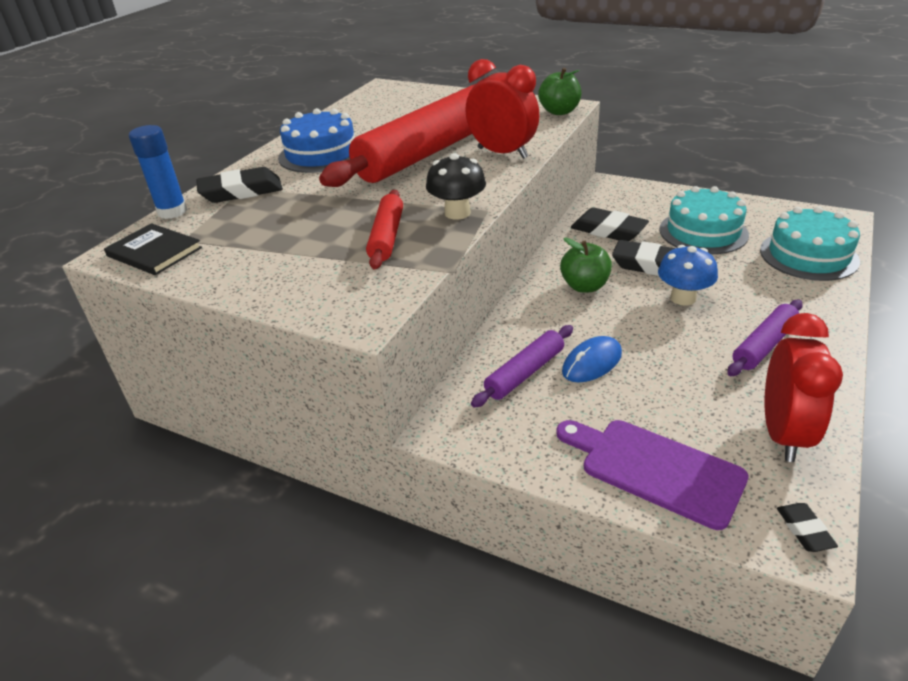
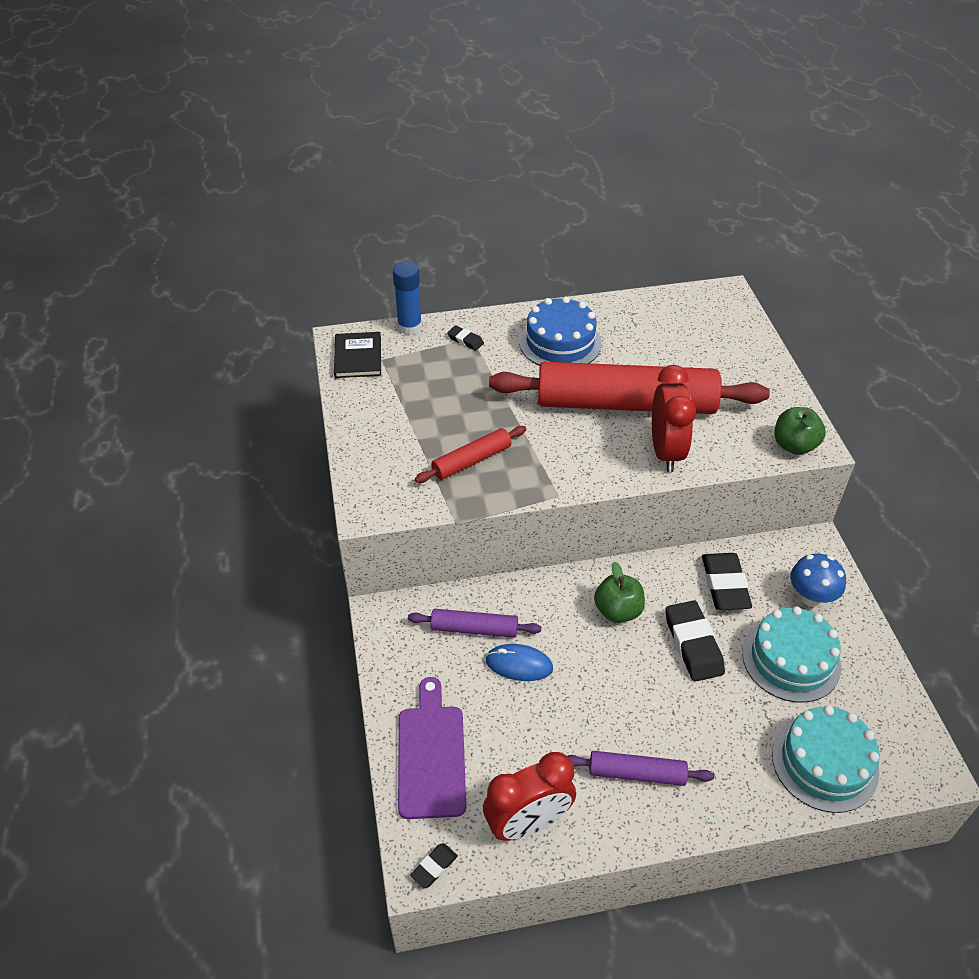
camera: 50 degrees right, 10 degrees up
(241, 191) = (465, 340): black eraser -> black eraser, size x0.51
(457, 213) = (538, 480): black mushroom -> none
(683, 298) = (659, 688): blue mushroom -> blue mushroom (811, 597)

